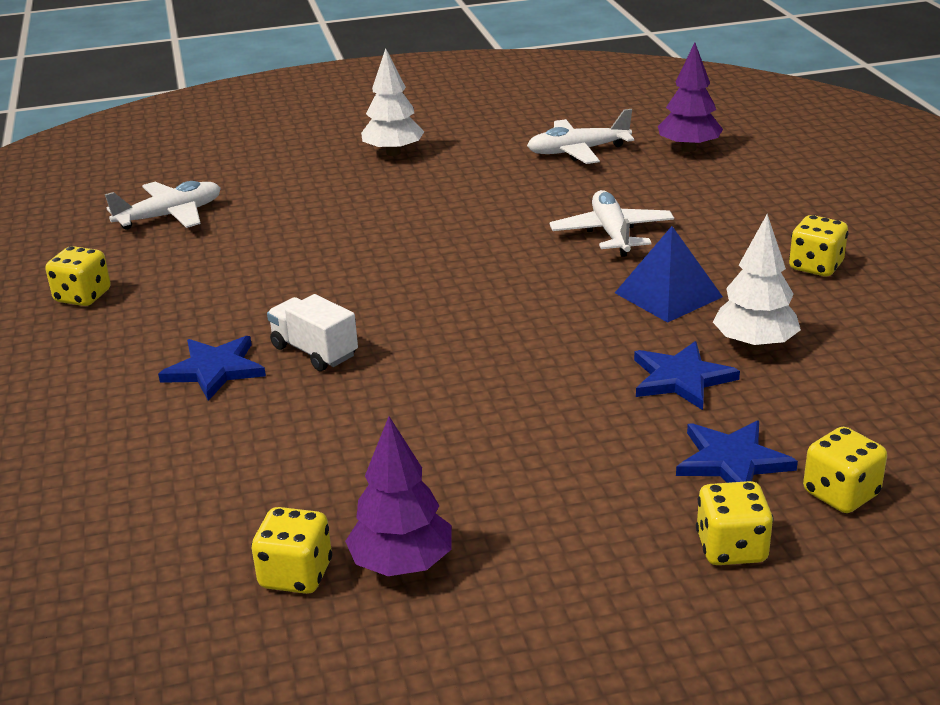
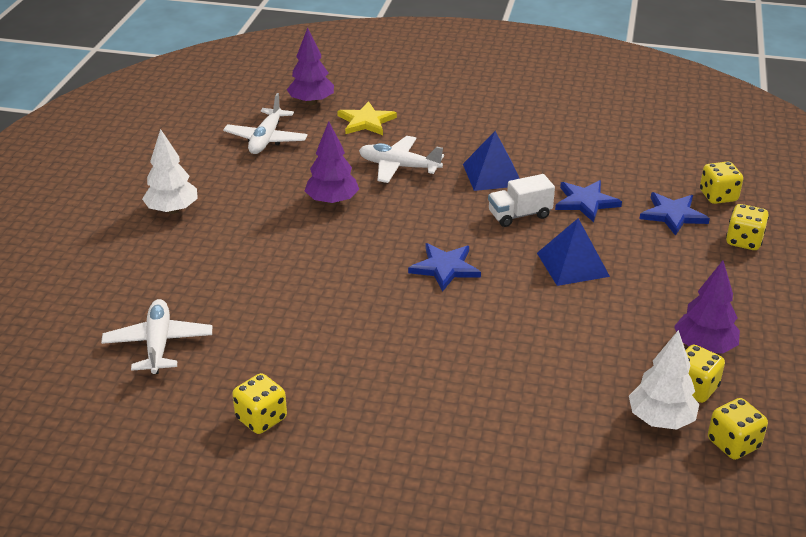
camera: 65 degrees left, 5 degrees up
(215, 370) = (437, 372): blue star -> blue star (445, 268)
(314, 351) = (449, 322): white truck -> white truck (519, 215)
(493, 219) = (332, 201): none -> purple tree
(513, 405) = (572, 264): none -> blue pyramid
(688, 188) = (366, 121): none -> yellow star
(754, 344) = (569, 168): white tree -> white tree (660, 419)
(815, 266) = (503, 121): yellow dice -> yellow dice (733, 444)

